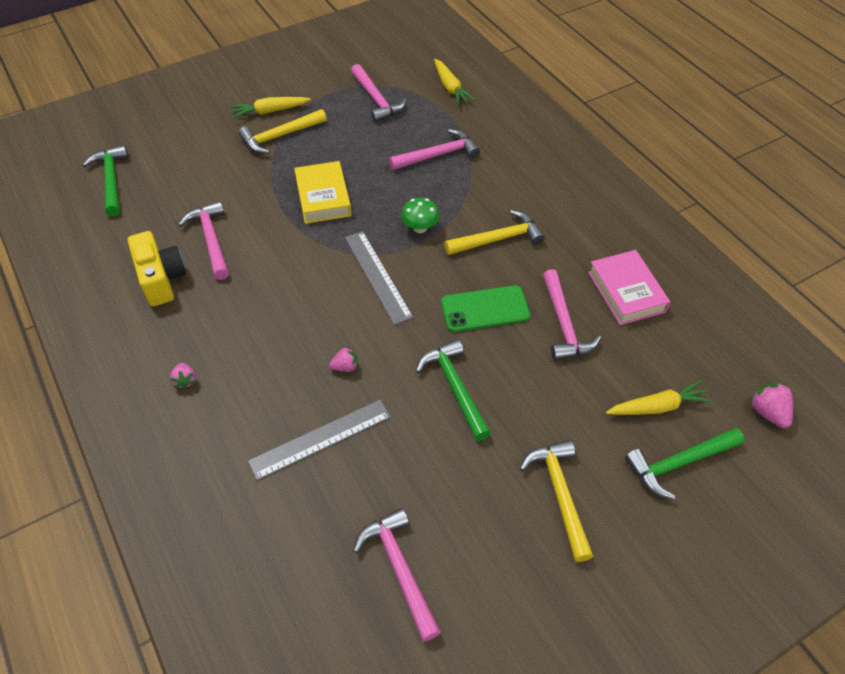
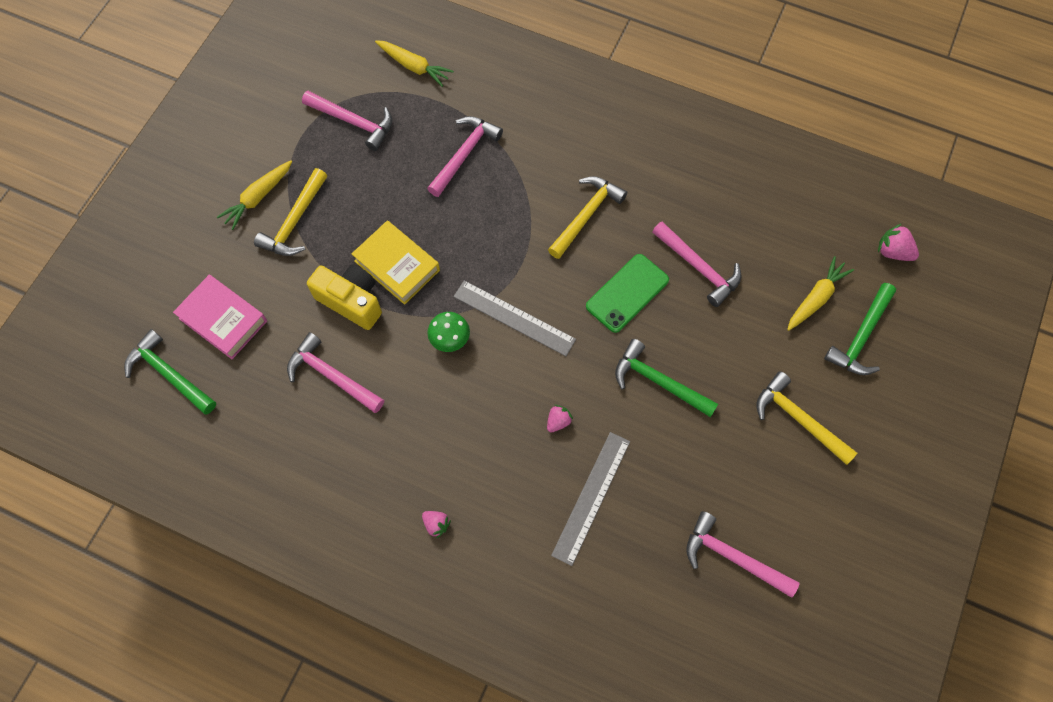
camera: 35 degrees left, 15 degrees up
(161, 279) = (323, 445): yellow camera -> yellow camera (351, 301)
(420, 228) = (511, 245): green mushroom -> green mushroom (450, 339)
(626, 292) = (724, 205): pink book -> pink book (223, 320)

